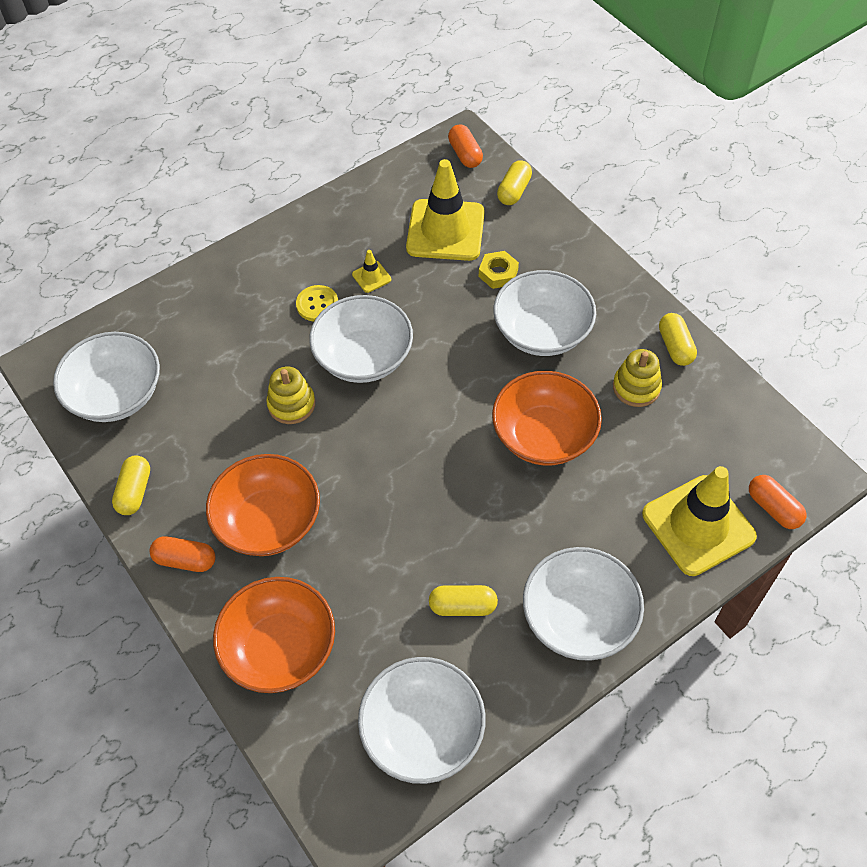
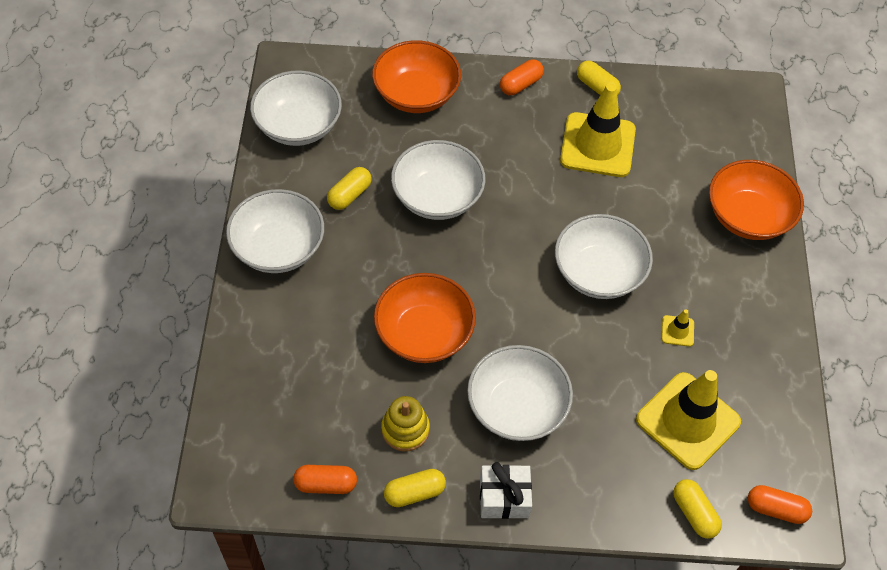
camera: 125 degrees right, 0 degrees up
(116, 395) = (690, 117): white bowl -> white bowl (437, 197)
(268, 521) = (509, 138): orange bowl -> orange bowl (747, 216)
(291, 404) = (593, 204): yellow stacking toy -> none
(317, 304) = (678, 277): yellow button -> none
(498, 273) = (605, 423): yellow nut -> none
(619, 294) = (504, 498): none -> white gift
(675, 346) = (414, 492): yellow capsule -> yellow capsule turned 45 degrees counterclockwise
(698, 525) = (263, 369): yellow traffic cone -> yellow traffic cone (597, 145)
(773, 508) = (224, 428): orange capsule -> orange capsule (326, 484)

